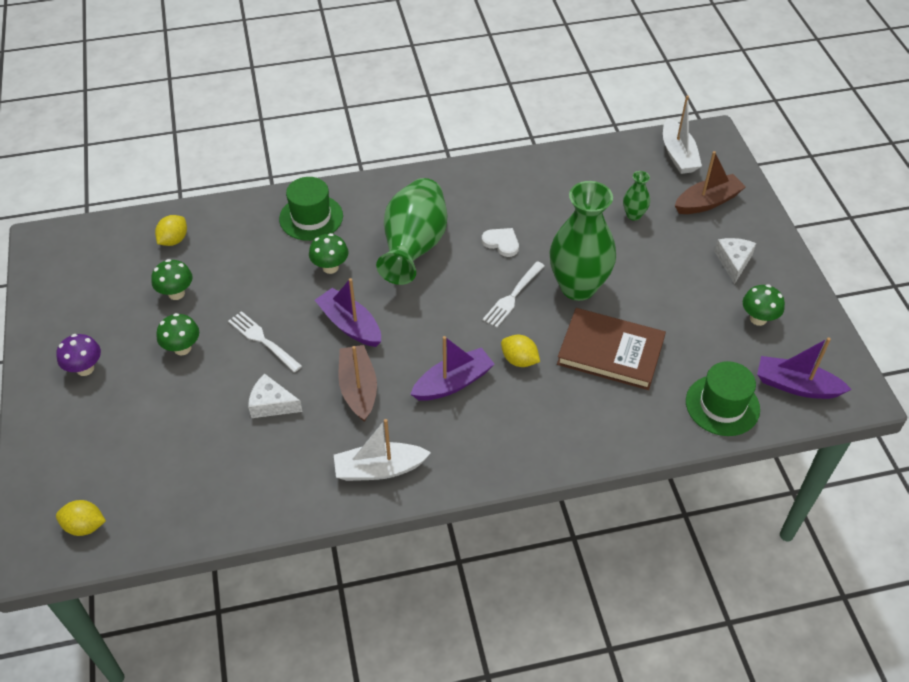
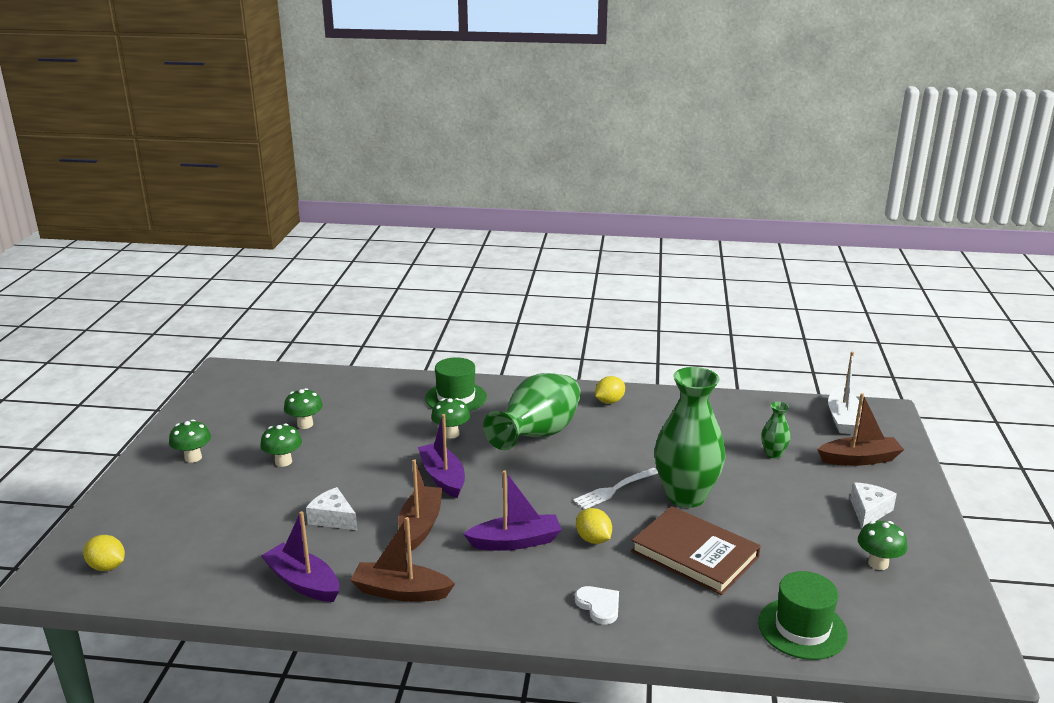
camera: 20 degrees right, 25 degrees down
(85, 368) = (193, 458): purple mushroom -> green mushroom
(174, 240) = (328, 390): yellow lemon -> yellow lemon (609, 401)
(263, 340) = (356, 471): white fork -> none
(379, 469) = (401, 592): white boat -> brown boat
(501, 243) = (625, 448): white heart -> white heart (599, 606)
(796, 385) = (901, 632): purple boat -> purple boat (303, 582)

